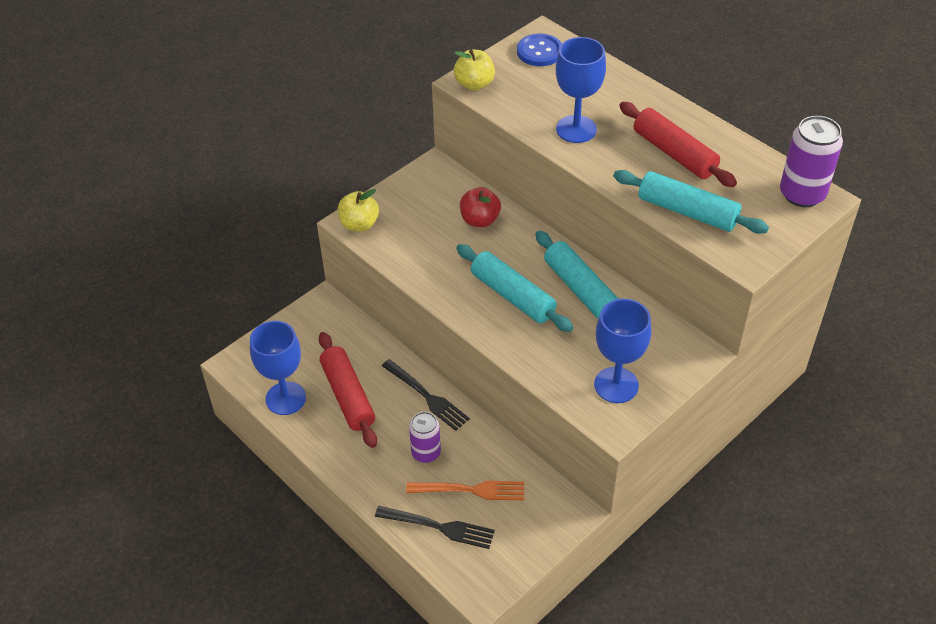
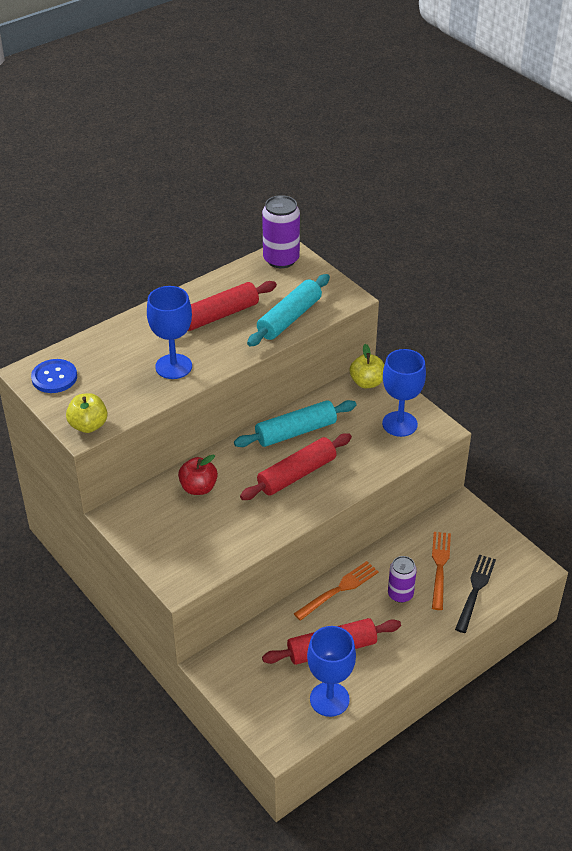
camera: 85 degrees left, 5 degrees down
(359, 224) = (184, 577): yellow apple -> yellow apple (367, 382)
(427, 396) = (339, 590): black fork -> orange fork
(512, 296) = (297, 474): turquoise rolling pin -> red rolling pin

